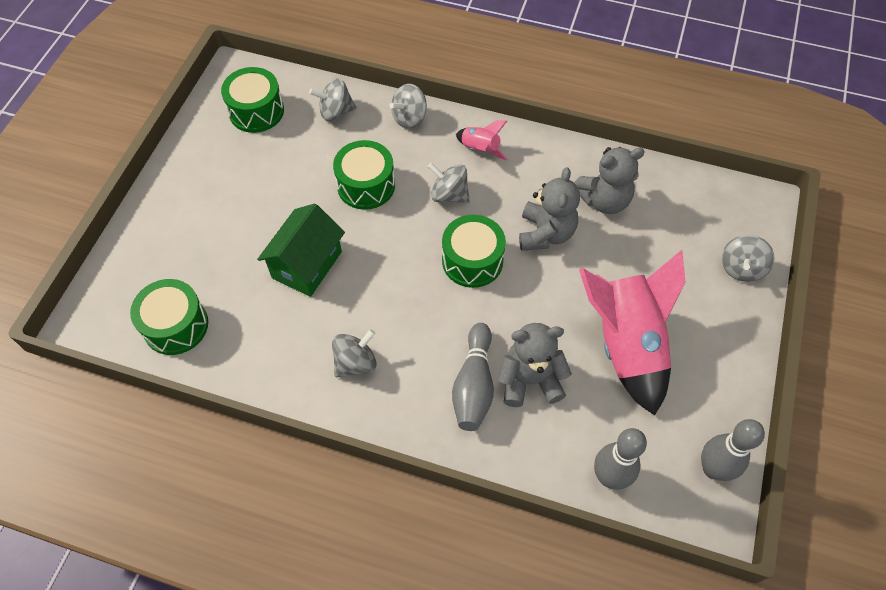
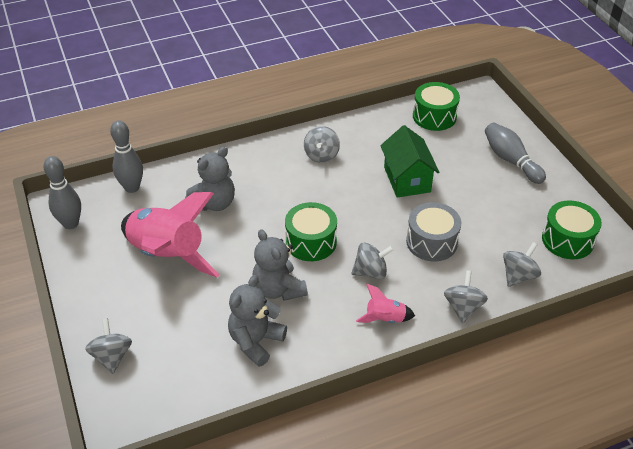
camera: 140 degrees right, 15 degrees down
(366, 185) = (431, 242): green drum -> grey drum
(474, 385) = (245, 183): grey bowling pin -> grey bowling pin (511, 160)

